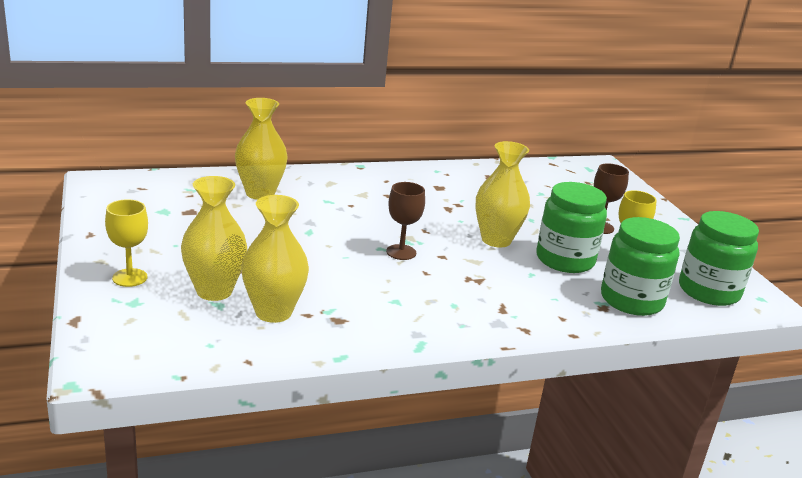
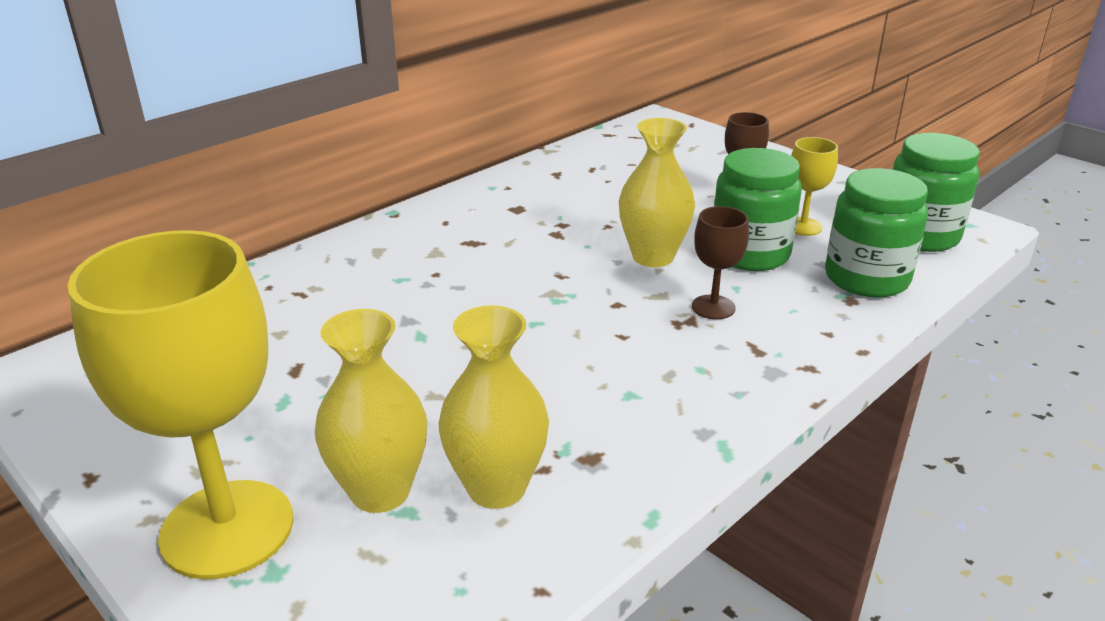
camera: 25 degrees left, 5 degrees up
(130, 277) = (227, 529): yellow goblet -> yellow goblet, size x2.17
(260, 193) = (298, 302): yellow vase -> none
(401, 252) = (565, 319): brown goblet -> brown goblet (713, 307)

